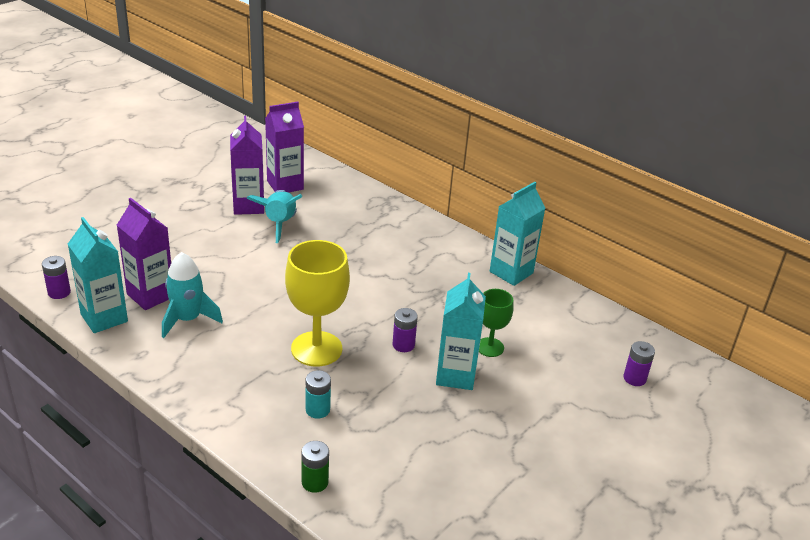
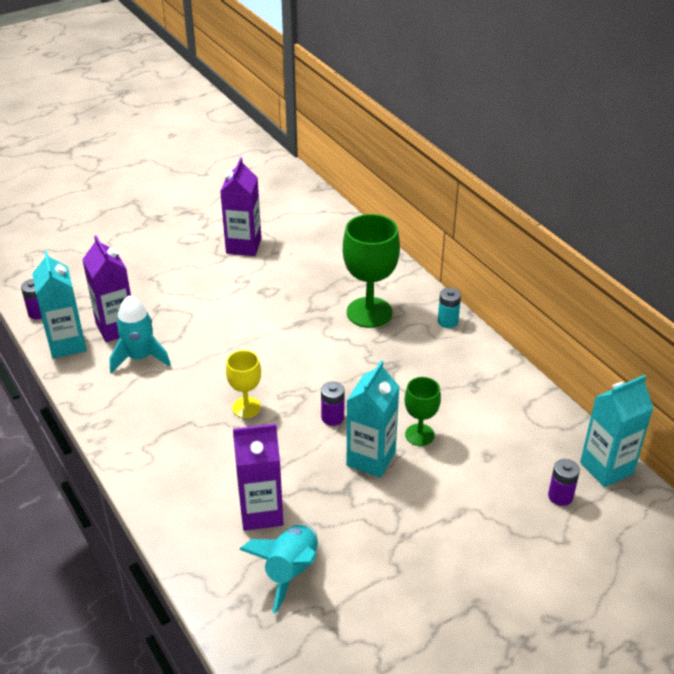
camera: 20 degrees right, 5 degrees up
(279, 224) = (265, 269): turquoise rocket -> turquoise rocket (290, 571)
(285, 185) = (288, 227): purple carton -> purple carton (261, 513)
(315, 482) = (189, 542): green battery -> none
(316, 349) = (246, 407): yellow goblet -> yellow goblet, size x0.56
(317, 410) = (221, 470): turquoise battery -> turquoise battery (447, 321)
(395, 249) = (369, 312): none -> green goblet
(511, 272) = (480, 355): turquoise carton -> turquoise carton (606, 468)

